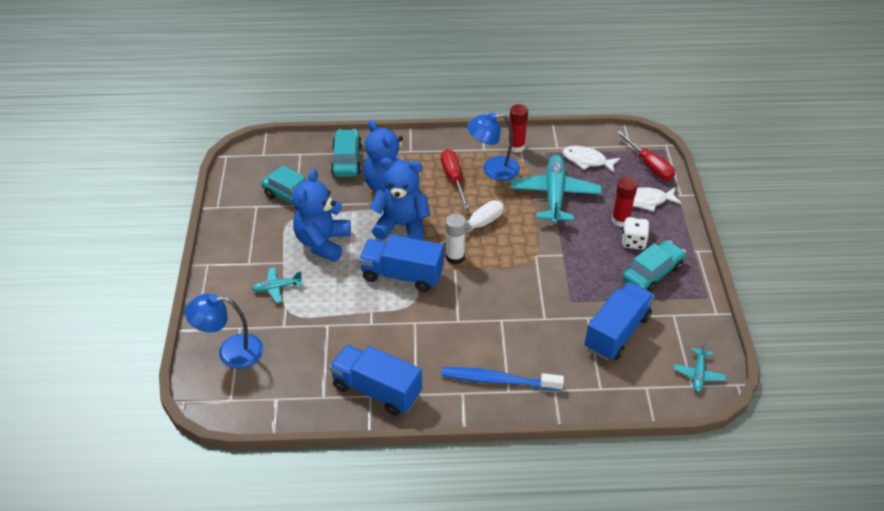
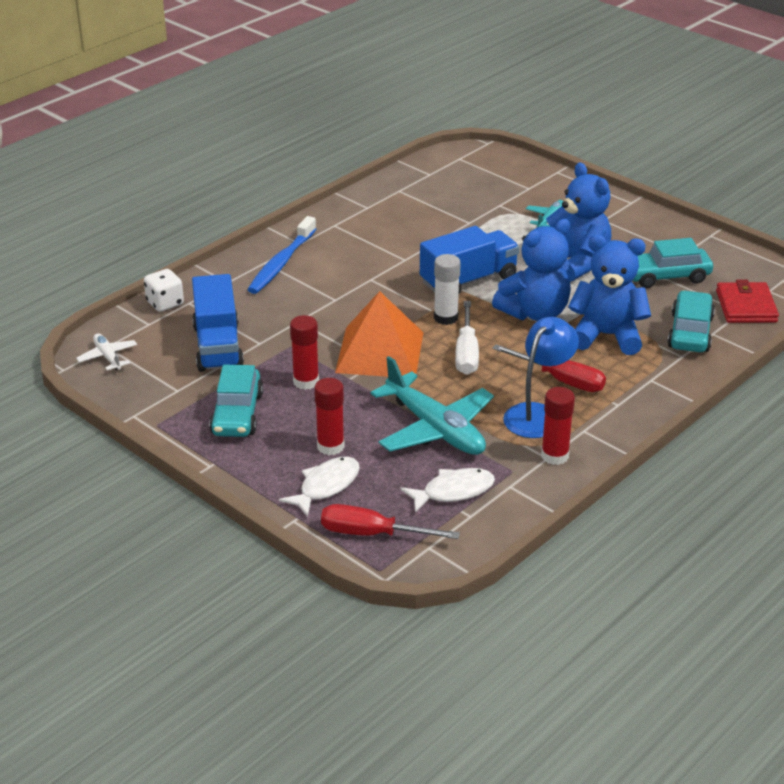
camera: 135 degrees right, 10 degrees down
(231, 352) = (507, 175): blue lamp -> none
(292, 154) = (746, 306): none -> red wallet
(346, 160) = (690, 332): turquoise car -> turquoise car turned 120 degrees counterclockwise
(376, 390) = (367, 212): blue truck -> none
(498, 380) = (281, 263): blue toothbrush -> blue toothbrush turned 150 degrees clockwise
(524, 260) = (380, 352): none -> orange pyramid
(590, 268) = (306, 381): none -> red glue stick
(633, 242) = (290, 432): white dice -> white dice (165, 303)
(698, 374) = (108, 357): turquoise plane -> white plane

